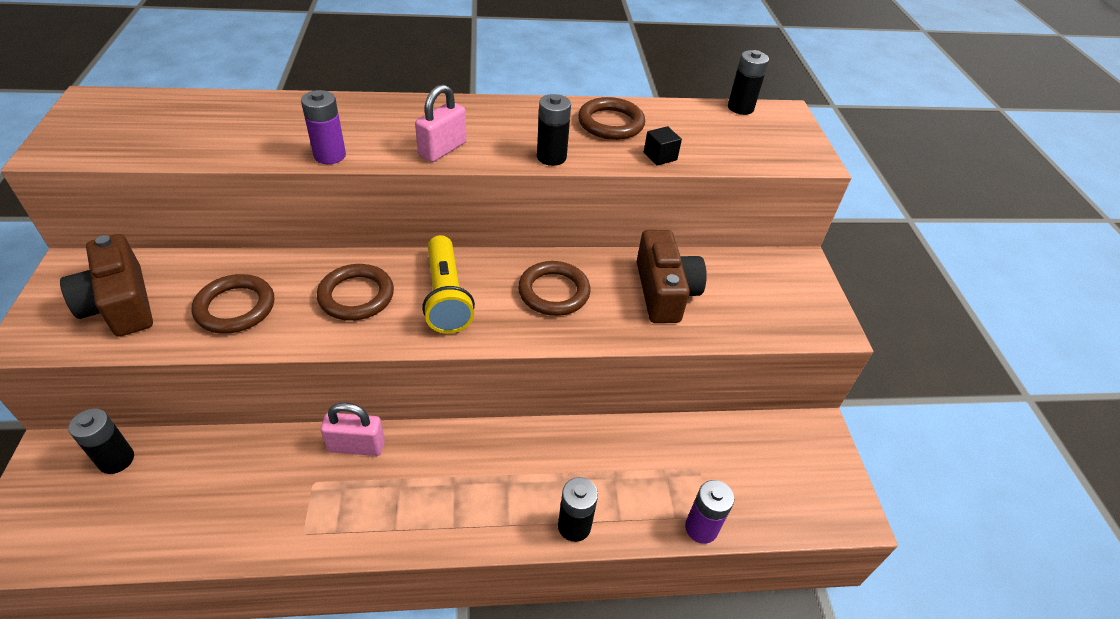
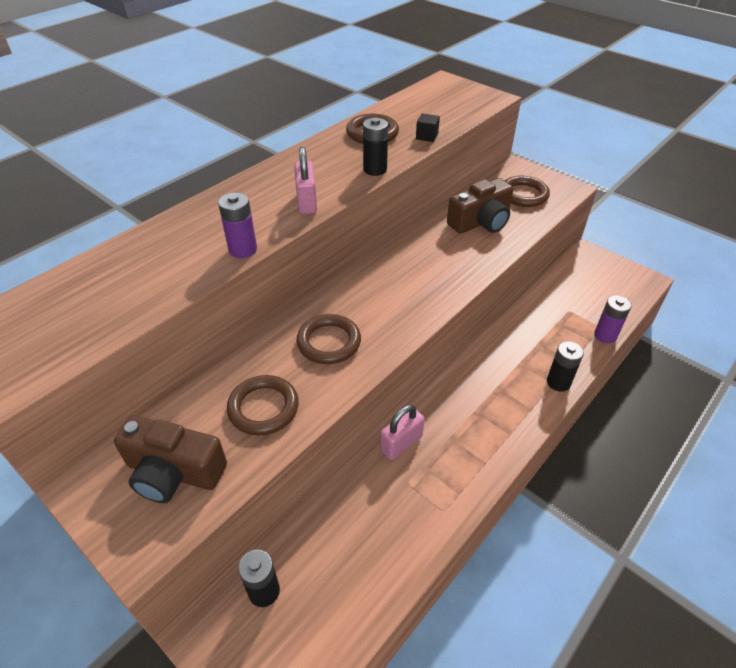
camera: 40 degrees left, 0 degrees up
(446, 296) = (380, 304): yellow flashlight -> none
(554, 292) = (431, 260): brown ring -> brown ring (523, 195)
(664, 292) = (480, 222): brown camera -> brown camera turned 105 degrees clockwise
(740, 108) = (420, 89): black battery -> none

